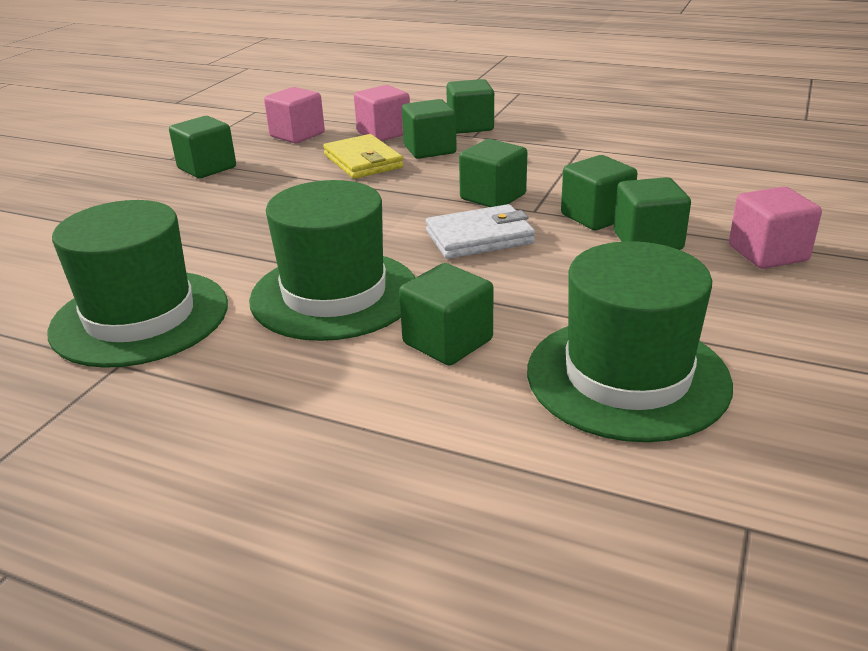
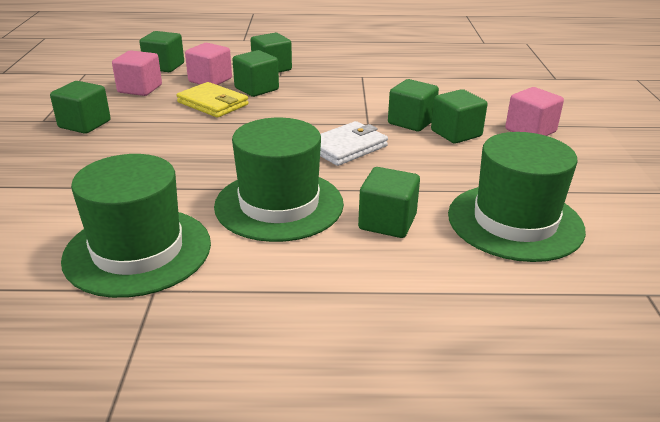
camera: 25 degrees left, 0 degrees up
(493, 197) = (332, 118): green cube -> green cube (164, 66)

